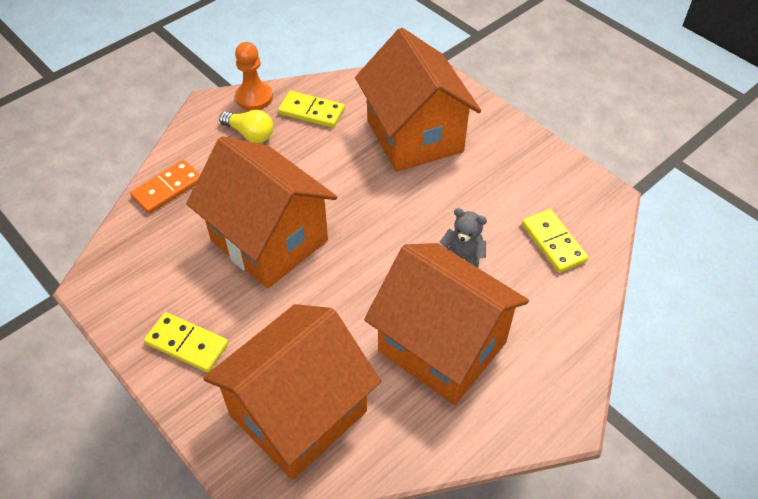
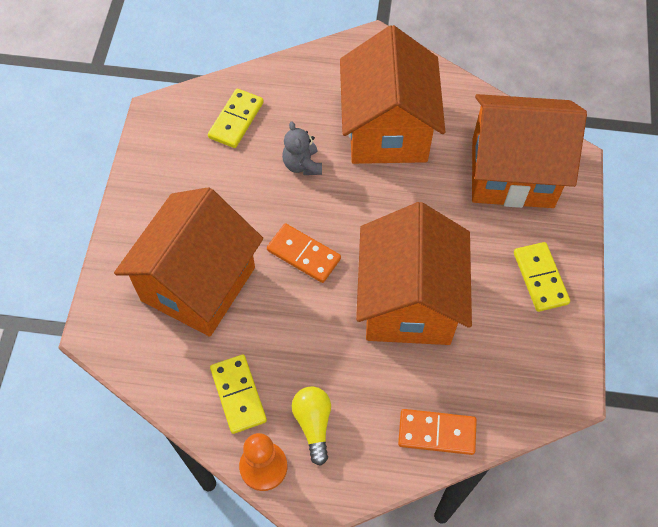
camera: 130 degrees left, 10 degrees up
(377, 205) = (303, 255): none -> orange domino

